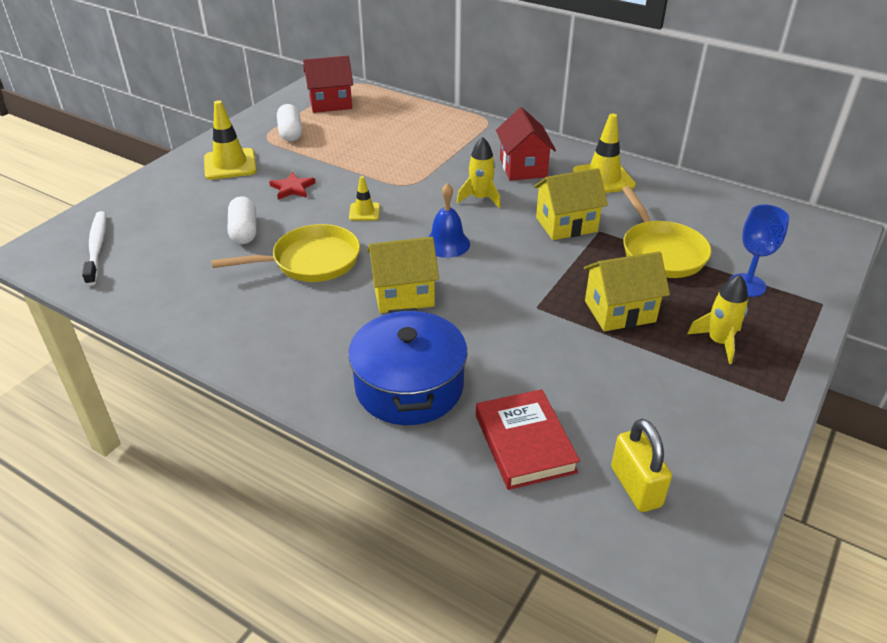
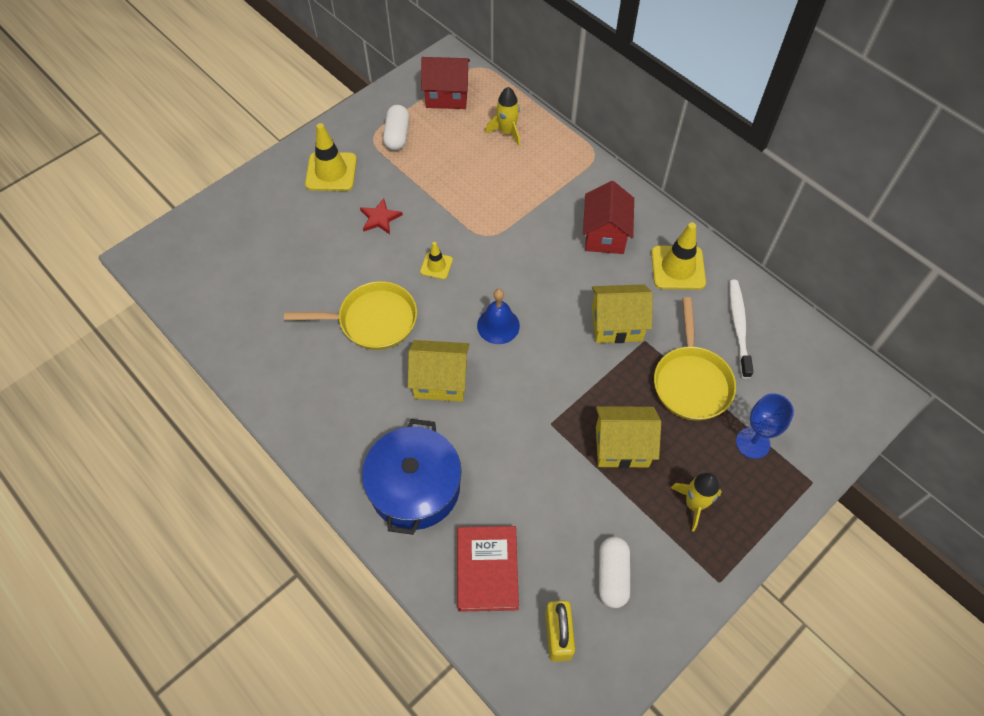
camera: 15 degrees right, 20 degrees up
(97, 248) = (197, 262): white toothbrush -> white toothbrush (738, 327)
(244, 231) = (324, 268): white capsule -> white capsule (612, 575)
(480, 198) = (548, 270): yellow rocket -> yellow rocket (507, 132)

